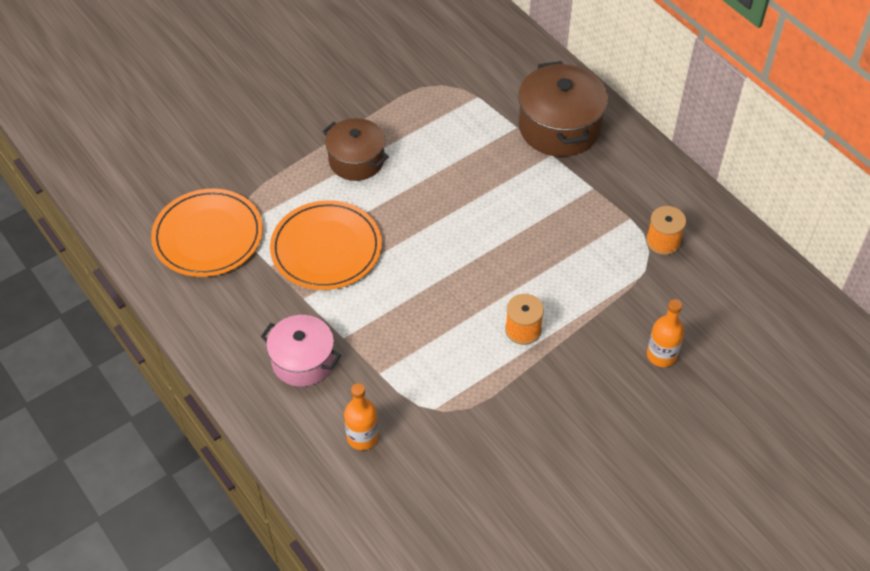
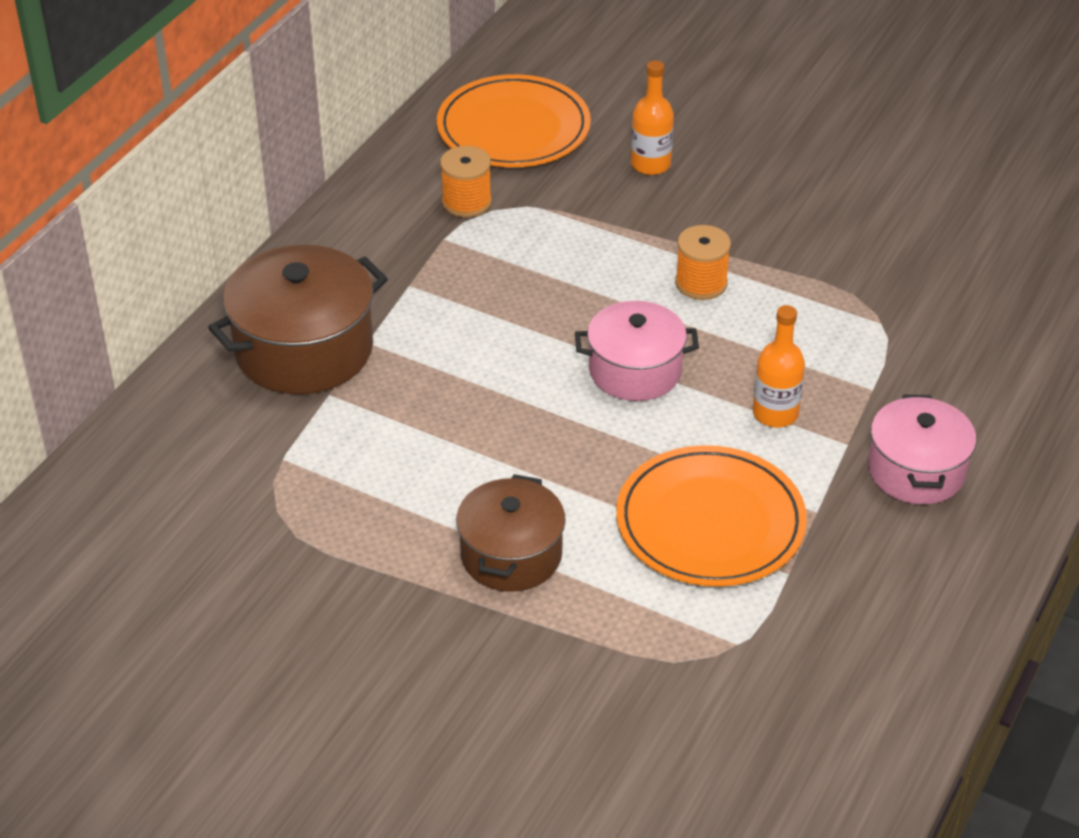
camera: 115 degrees left, 10 degrees down
(208, 236) = (789, 677): orange plate -> orange plate (513, 128)
(362, 437) = (975, 372): orange bottle -> orange bottle (775, 413)
(461, 264) = (635, 371): none -> pink pot

